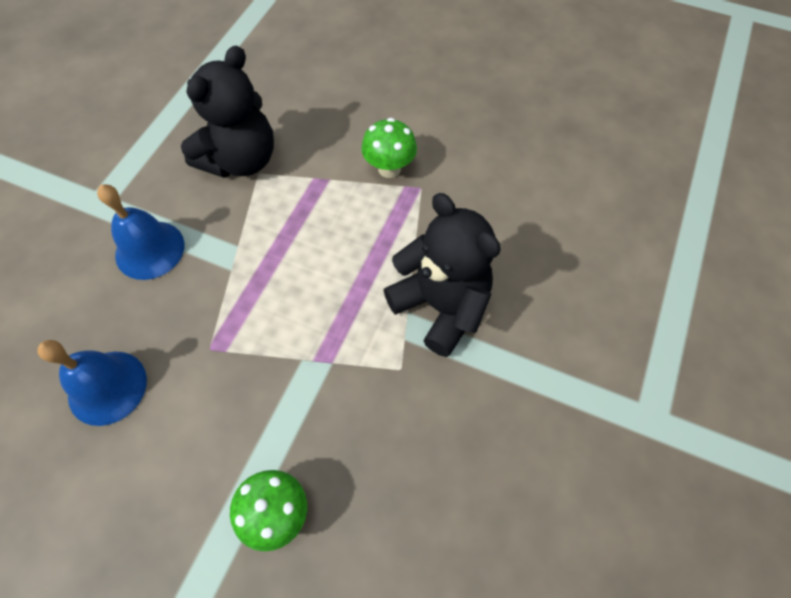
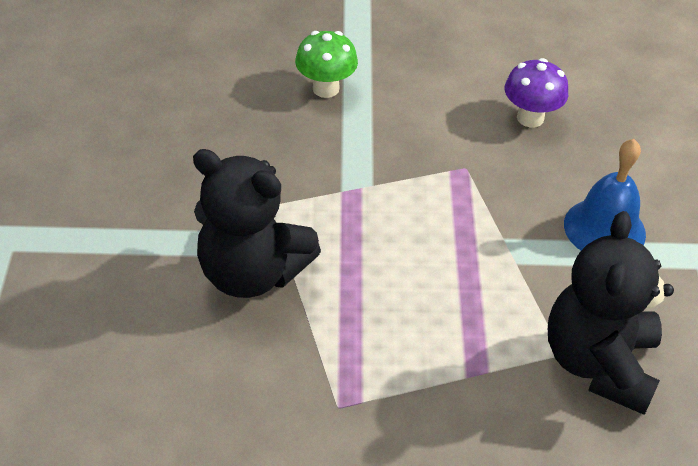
camera: 155 degrees right, 15 degrees down
(107, 387) = (530, 118): blue bell -> purple mushroom
(389, 168) = (395, 420): green mushroom -> none

